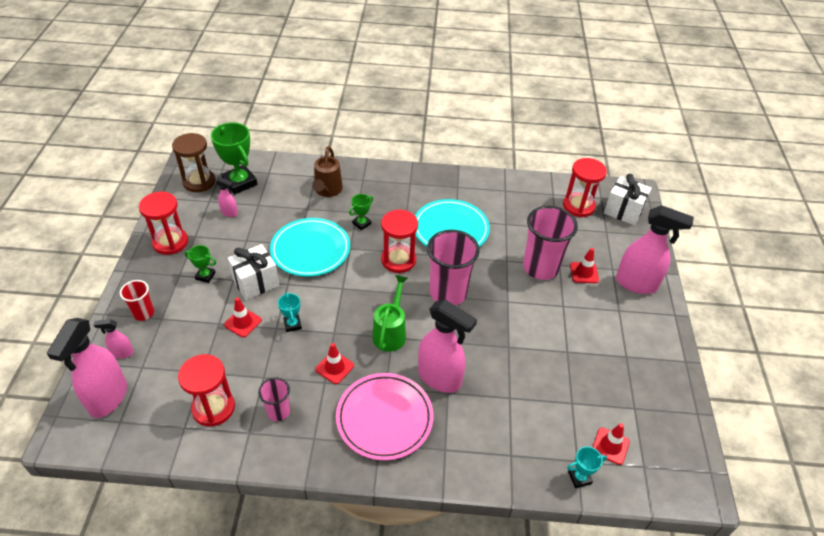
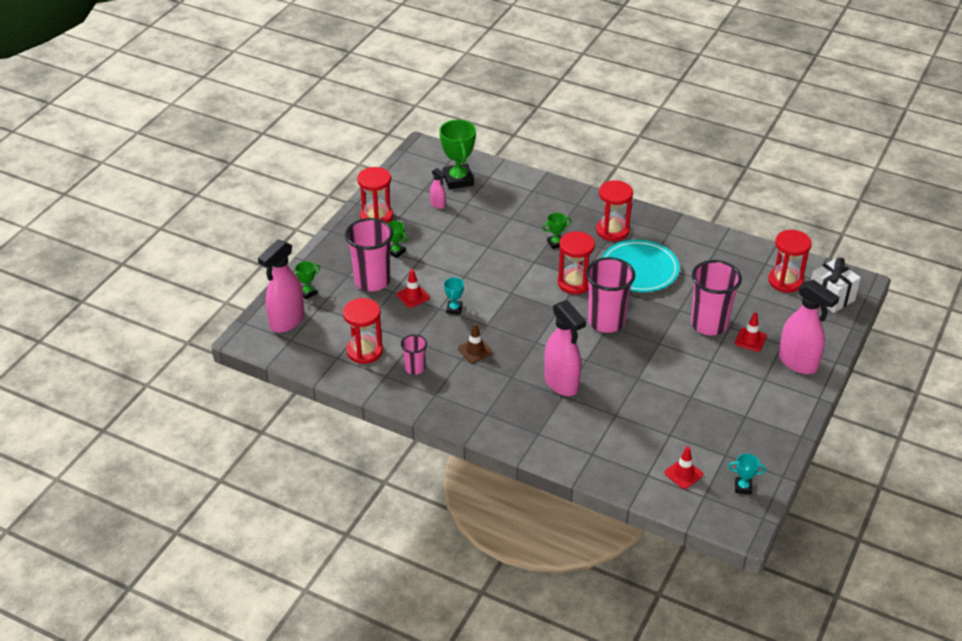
camera: 25 degrees right, 5 degrees down
(122, 353) = (308, 292): pink spray bottle -> green trophy
(143, 313) = (334, 267): red cup -> none
(191, 317) = (372, 281): none -> pink cup
(199, 182) = (421, 170): brown hourglass -> none
(256, 282) = (437, 268): white gift -> none
(310, 250) = (497, 254): turquoise plate -> none
(327, 190) = (537, 206): brown watering can -> none
(334, 367) = (475, 350): red traffic cone -> brown traffic cone
(384, 418) = (499, 398): pink plate -> none
(390, 332) = (536, 338): green watering can -> none
(407, 197) = (612, 230): none -> red hourglass
(579, 478) = (641, 486): turquoise trophy -> turquoise trophy (743, 487)

